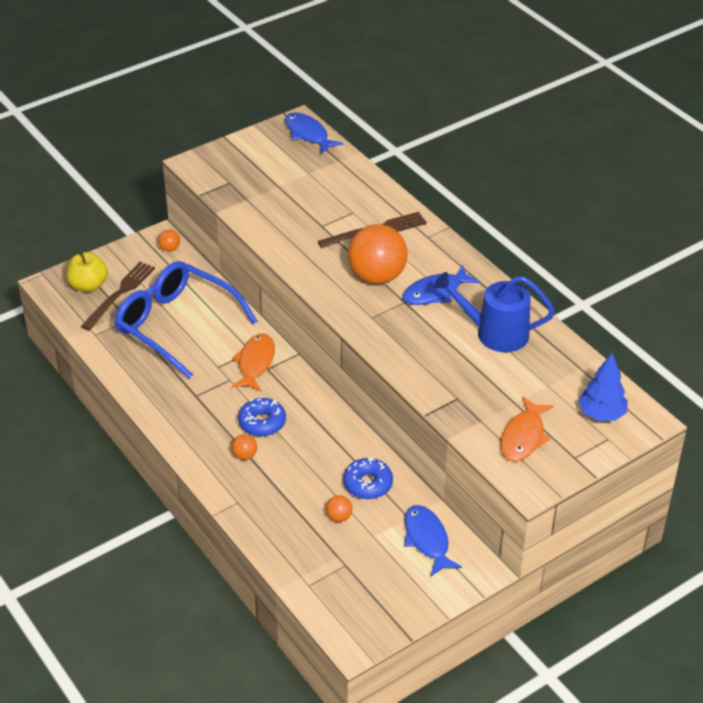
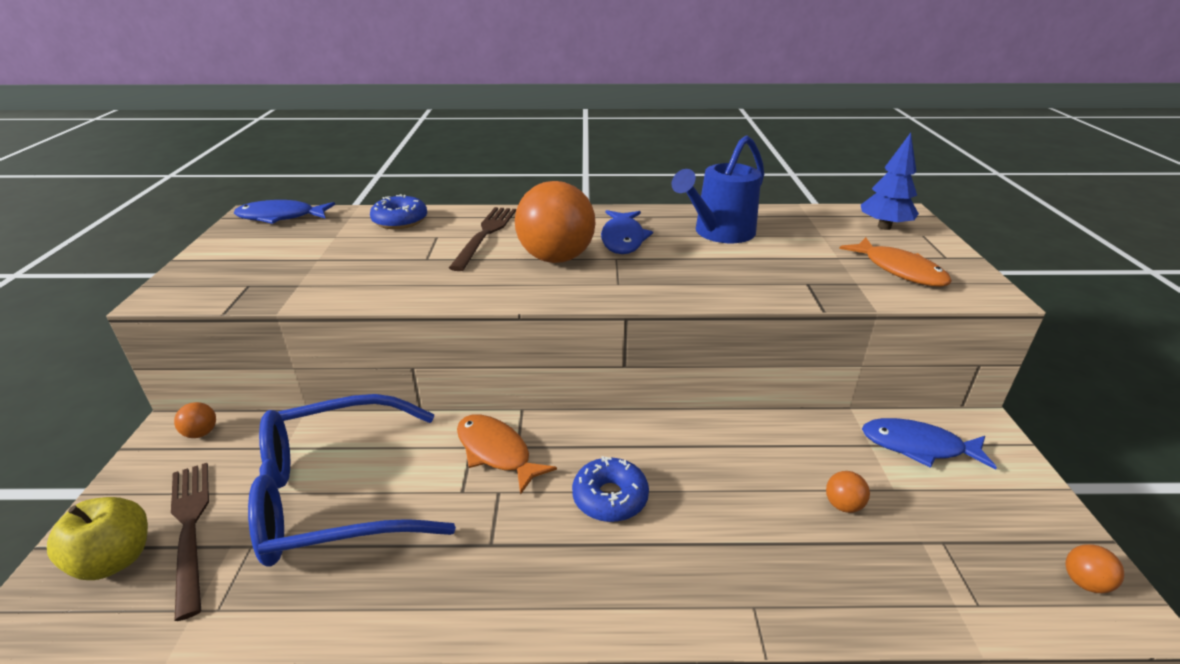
camera: 55 degrees left, 10 degrees down
(245, 455) = (660, 547): orange ball -> orange ball (1084, 582)
(368, 484) = (794, 452): blue donut -> blue donut (400, 221)

